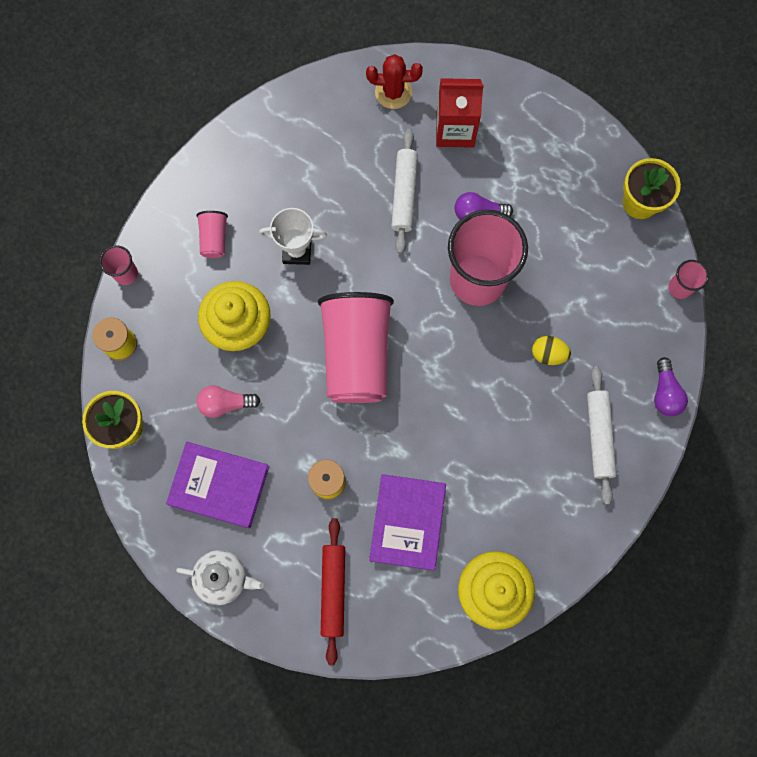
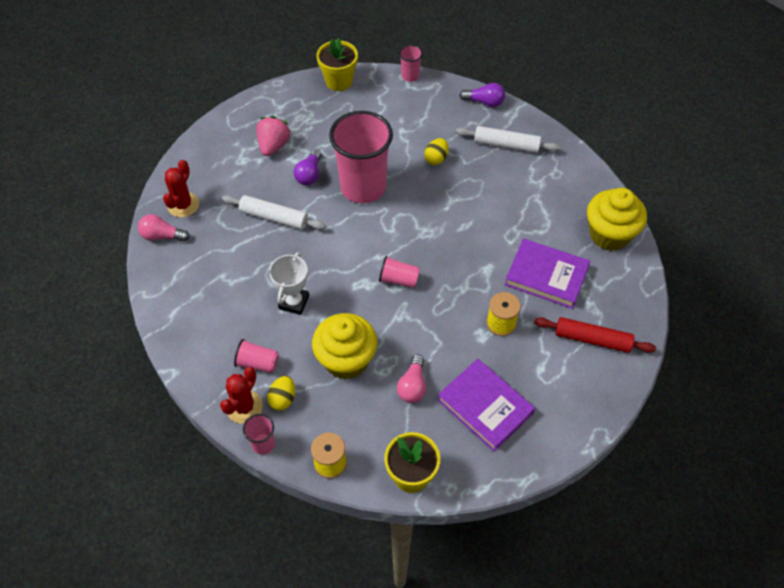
camera: 75 degrees left, 20 degrees down
(161, 242) = (244, 407): none -> red cactus
(179, 277) = (283, 399): none -> yellow egg
(219, 485) = (485, 406): purple book -> purple book turned 75 degrees counterclockwise
(223, 578) = (567, 420): white teapot -> none
(345, 86) = (162, 236): none -> pink light bulb
(356, 354) = (398, 279): pink cup -> pink cup, size x0.43
(455, 129) = (234, 173): red carton -> none
(509, 159) = (273, 145): none -> pink strawberry

